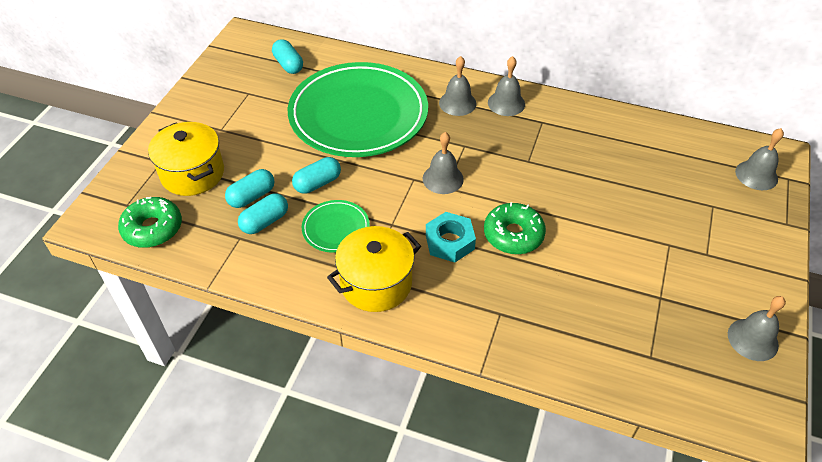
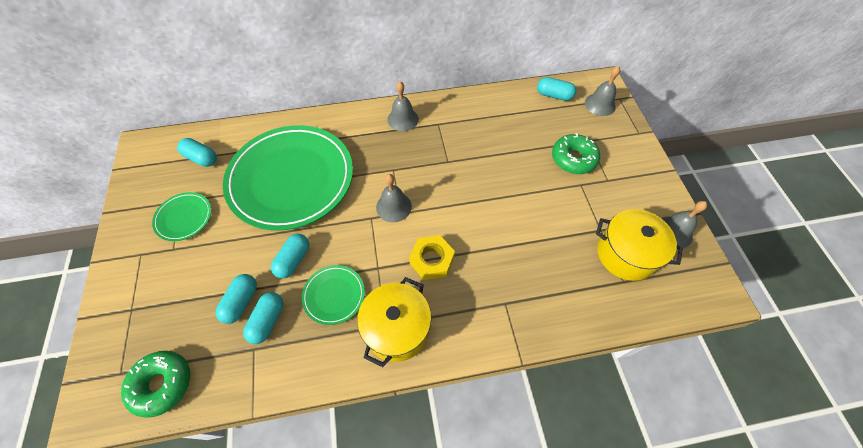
camera: 30 degrees left, 10 degrees up
(192, 173) = (170, 307): yellow pot -> yellow pot (626, 254)
(244, 108) = (184, 218): none -> green plate
(449, 242) = (432, 260): turquoise nut -> yellow nut
(457, 103) = (366, 134): grey bell -> none
(513, 235) = (474, 230): green donut -> green donut (573, 159)
(702, 144) = (554, 95): none -> turquoise capsule

